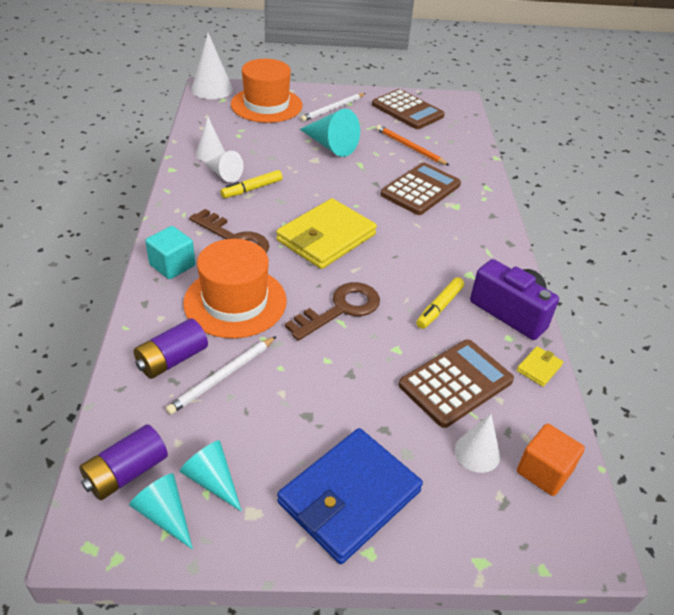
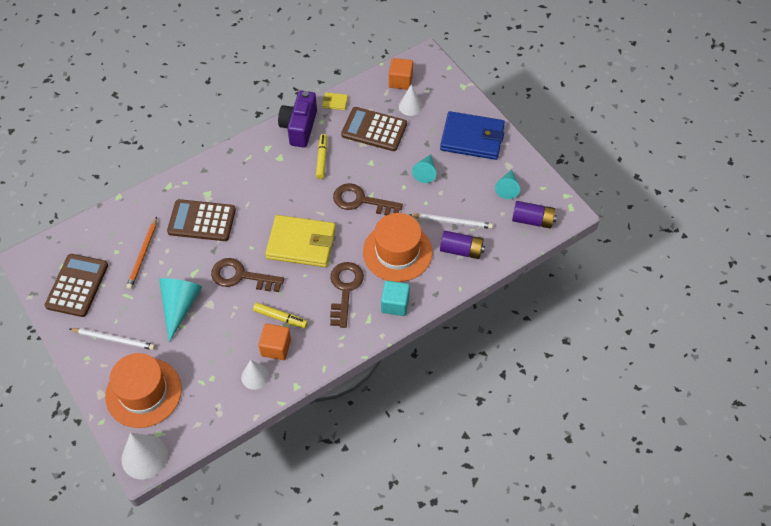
camera: 120 degrees left, 15 degrees up
(164, 515) = (536, 193): turquoise cone -> turquoise cone (425, 172)
(224, 174) = (276, 347): white cone -> orange cube
(326, 186) = (241, 276): none -> brown key
(439, 307) = (322, 159): yellow marker -> yellow marker turned 90 degrees counterclockwise

